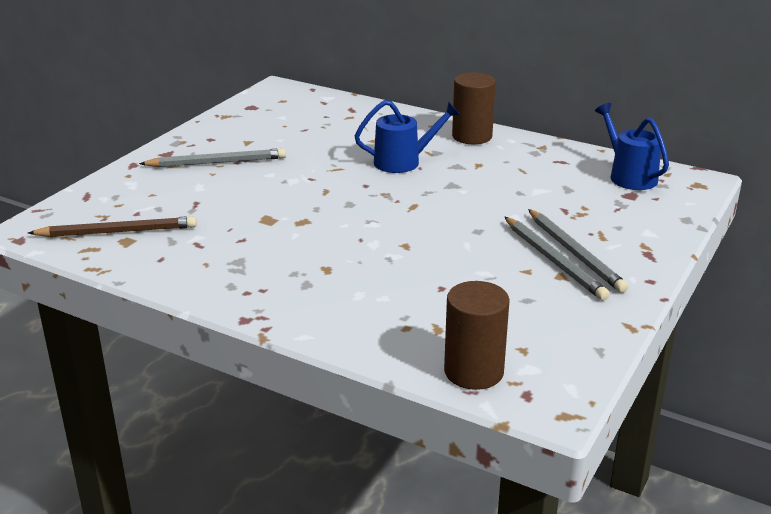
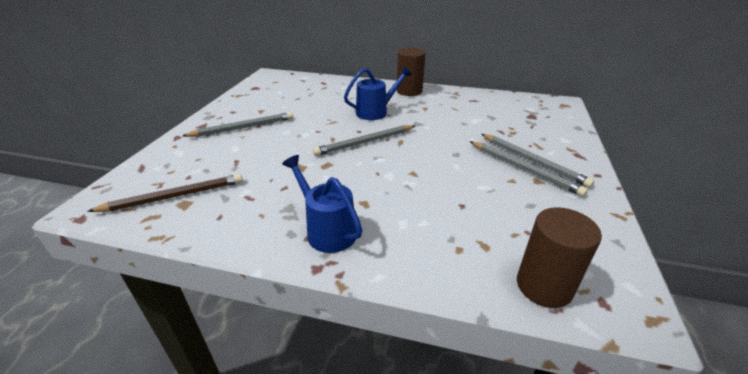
camera: 15 degrees left, 5 degrees up
(365, 201) = (365, 142): none -> grey pencil
(628, 176) = (520, 104): blue watering can -> blue watering can (327, 230)

